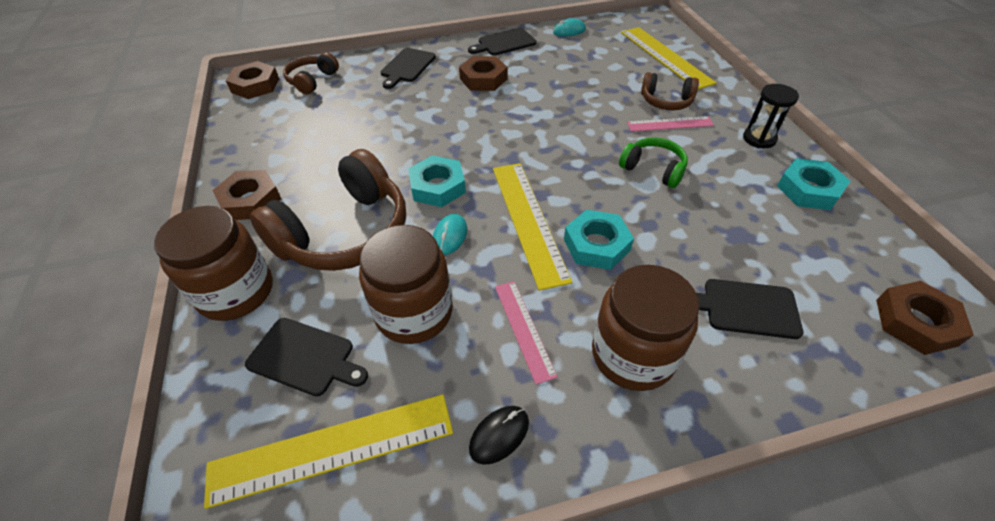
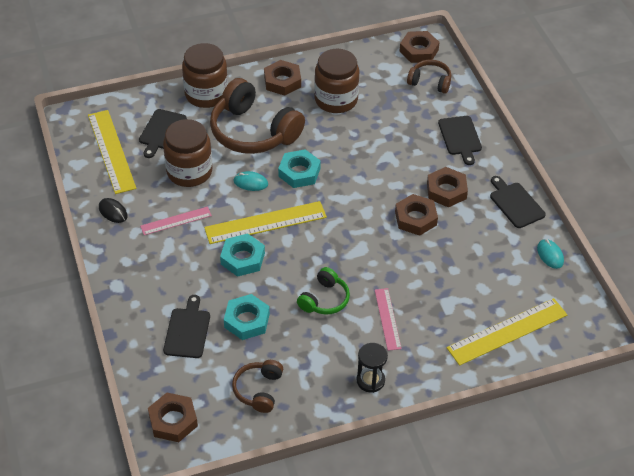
camera: 85 degrees right, 0 degrees up
(407, 67) = (460, 137): black cutting board -> black cutting board turned 120 degrees counterclockwise
(522, 100) = (415, 218): none -> brown nut
(633, 354) = (156, 269): brown jar -> brown jar (336, 100)
(666, 101) = (423, 321): brown headphones -> brown headphones (259, 390)
(809, 189) = (303, 398): turquoise nut -> turquoise nut (247, 320)

